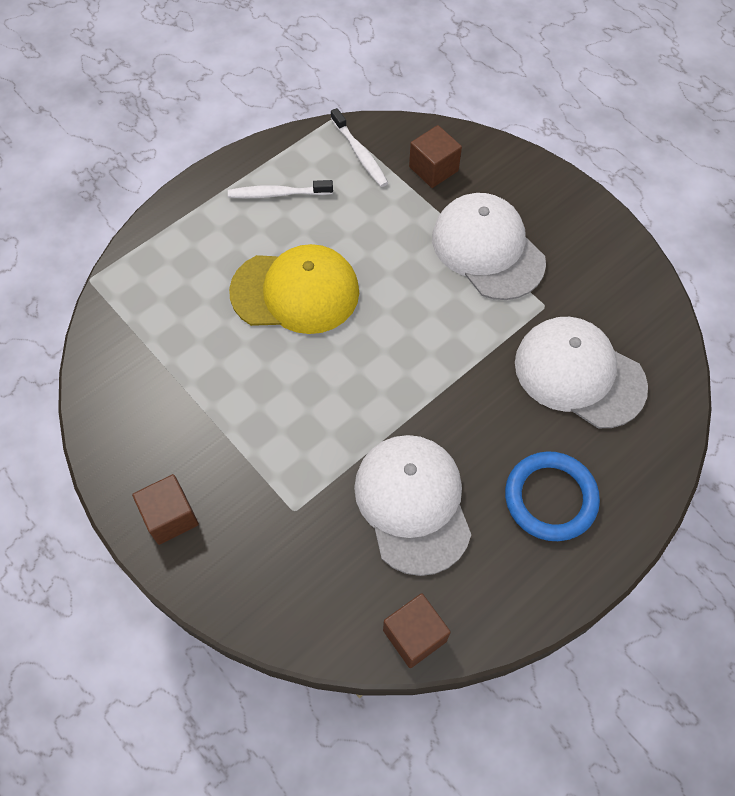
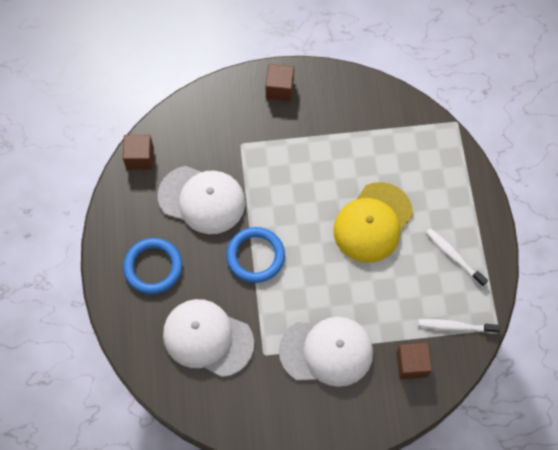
camera: 125 degrees right, 5 degrees up
(278, 194) = (454, 256): white toothbrush -> white toothbrush turned 75 degrees counterclockwise
(437, 389) = (255, 256): none -> blue ring
(579, 374) = (207, 338): white cap -> white cap turned 135 degrees counterclockwise

